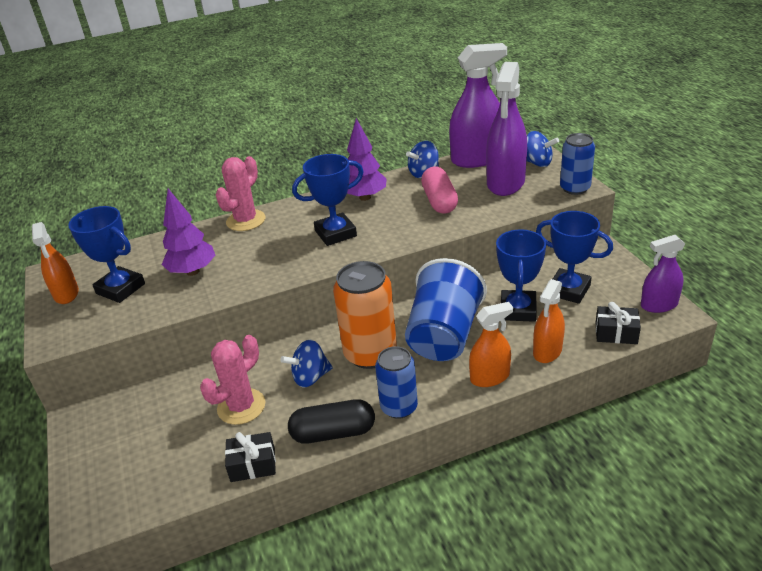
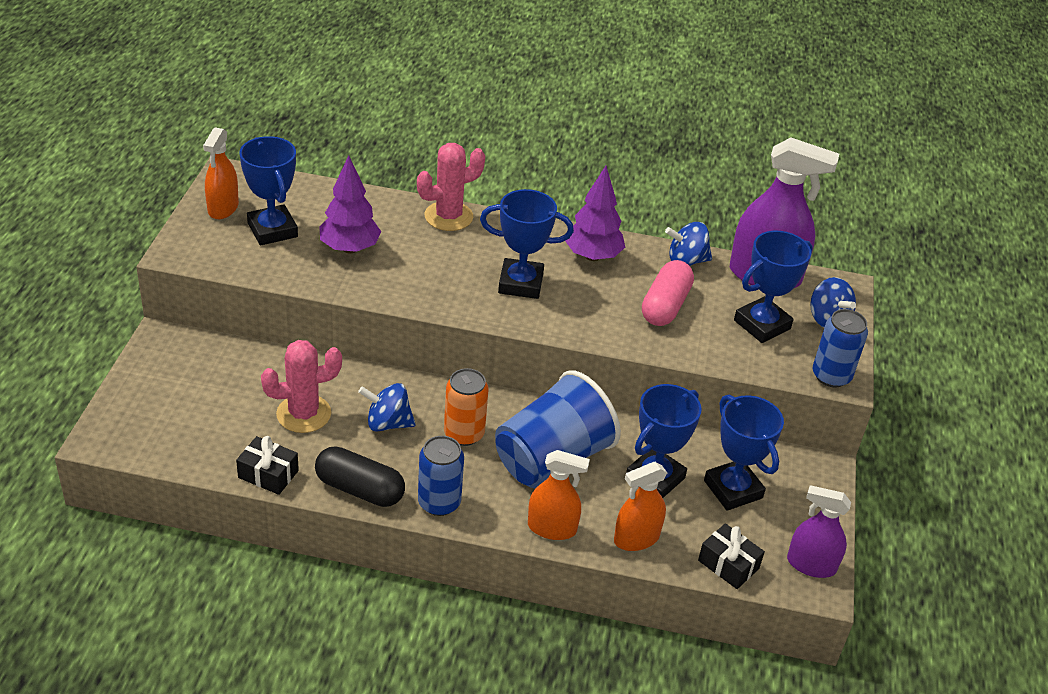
camera: 25 degrees right, 5 degrees up
(370, 353) = (464, 434): orange can -> orange can, size x0.64
(505, 183) = (762, 324): purple spray bottle -> blue trophy

